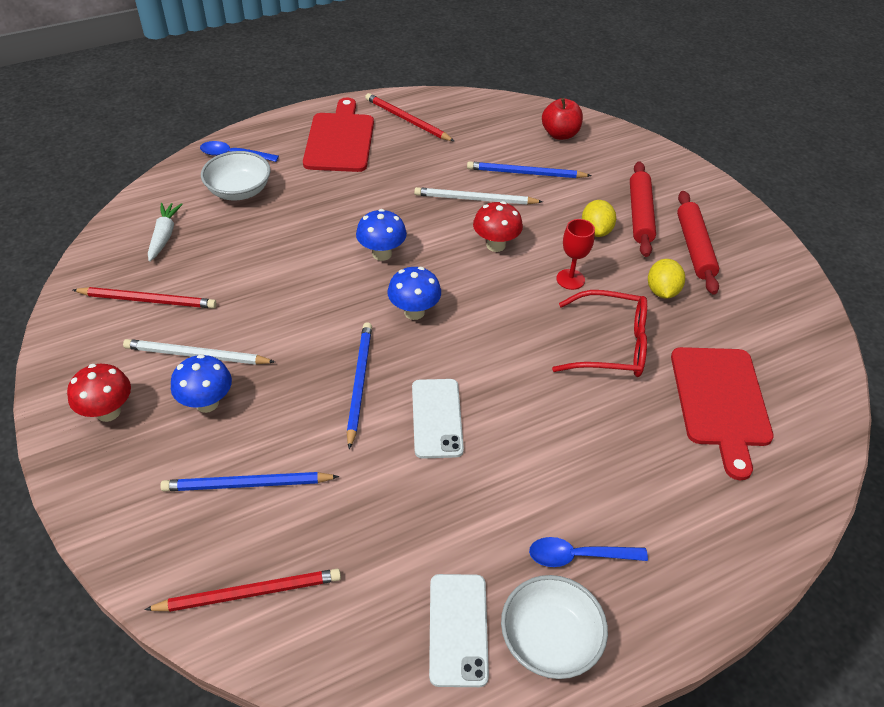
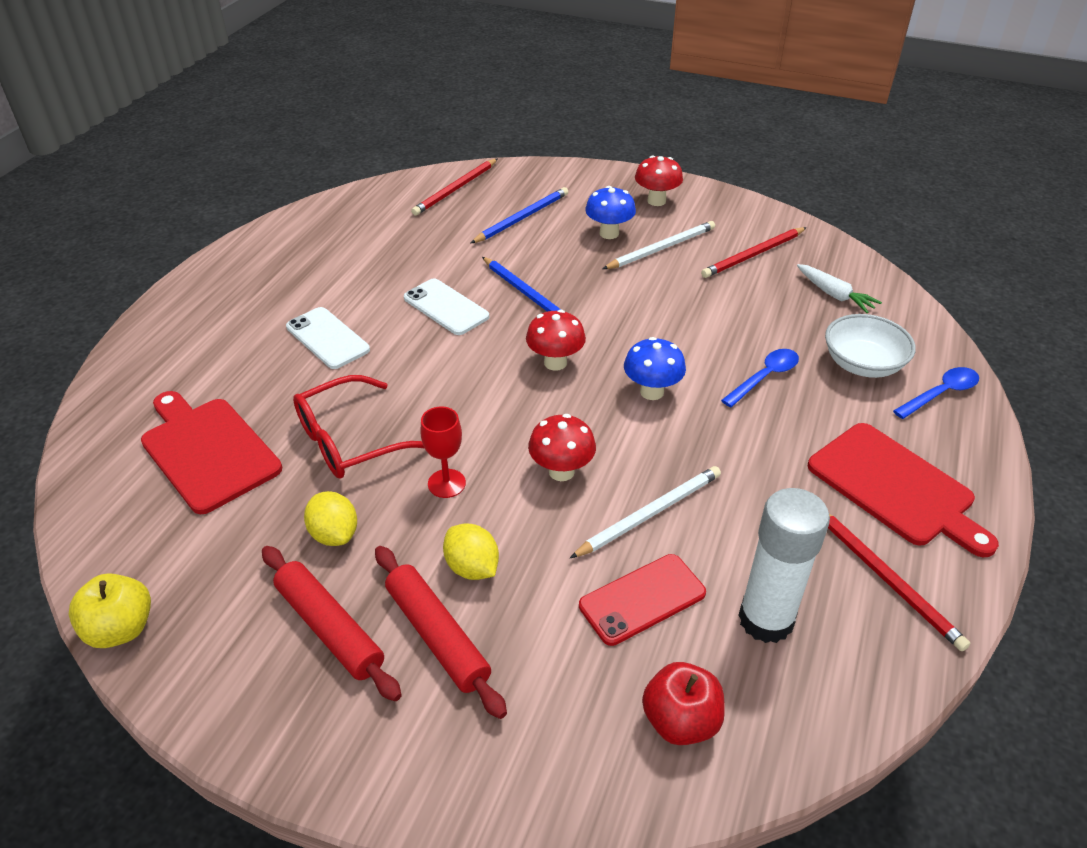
camera: 140 degrees right, 5 degrees down
(407, 120) = (886, 579): red pencil -> red pencil turned 60 degrees clockwise
(414, 312) = (555, 363): blue mushroom -> red mushroom
(458, 629) = (322, 231): white phone -> white phone (327, 338)
(480, 138) = (766, 619): none -> white glue stick
(525, 173) = (642, 599): blue pencil -> red phone
(549, 639) = (262, 252): white bowl -> none
(578, 556) = (271, 292): blue spoon -> blue spoon (764, 377)
(817, 312) = (121, 629): none -> yellow apple

